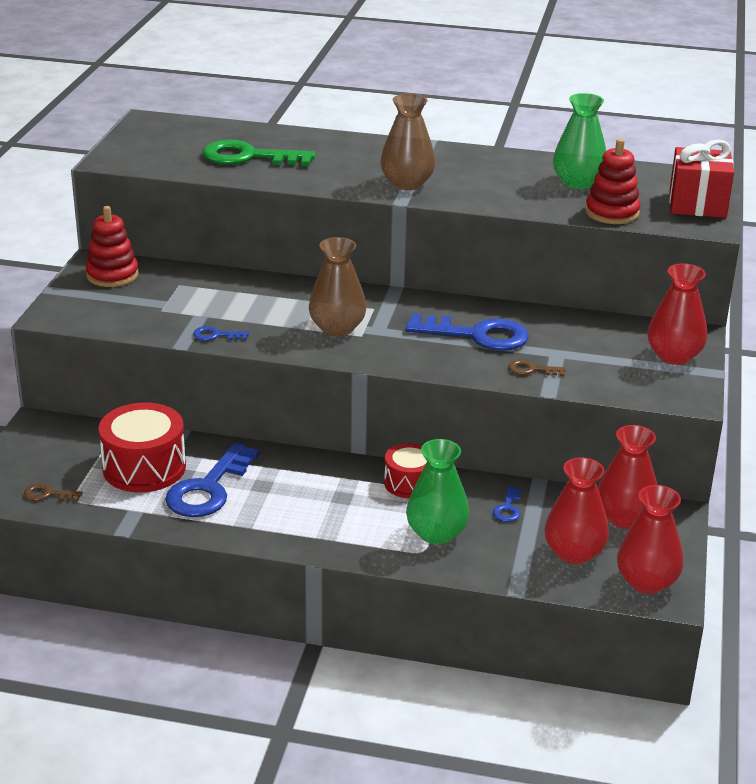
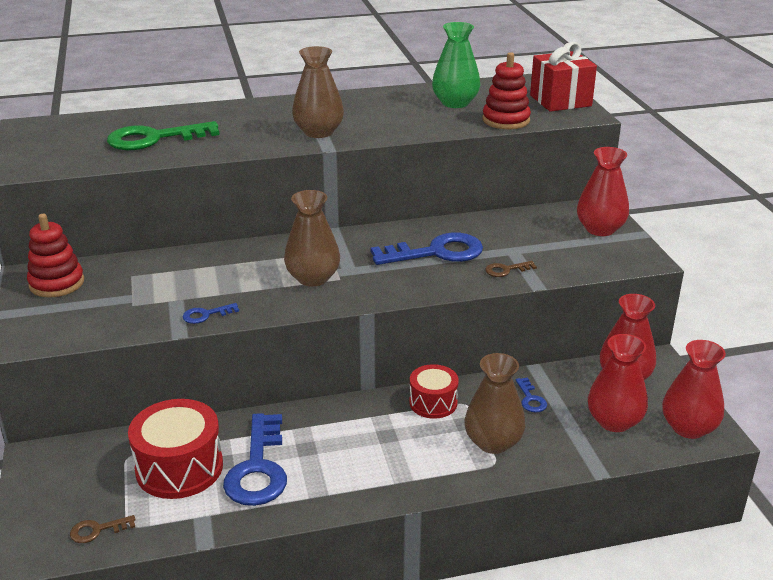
camera: 25 degrees left, 0 degrees up
(436, 533) = (493, 442): green vase -> brown vase

